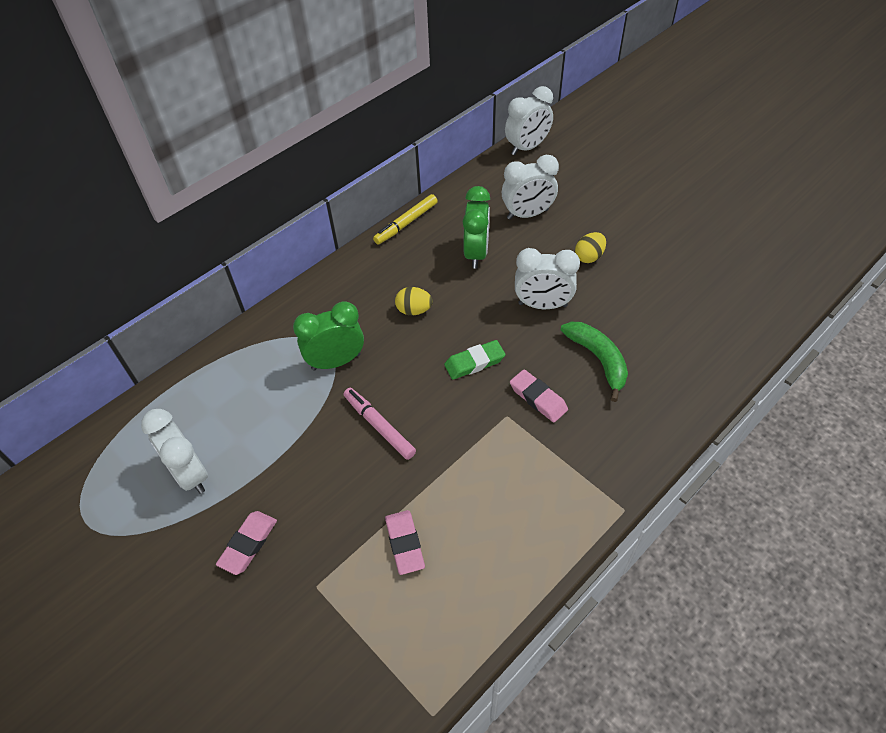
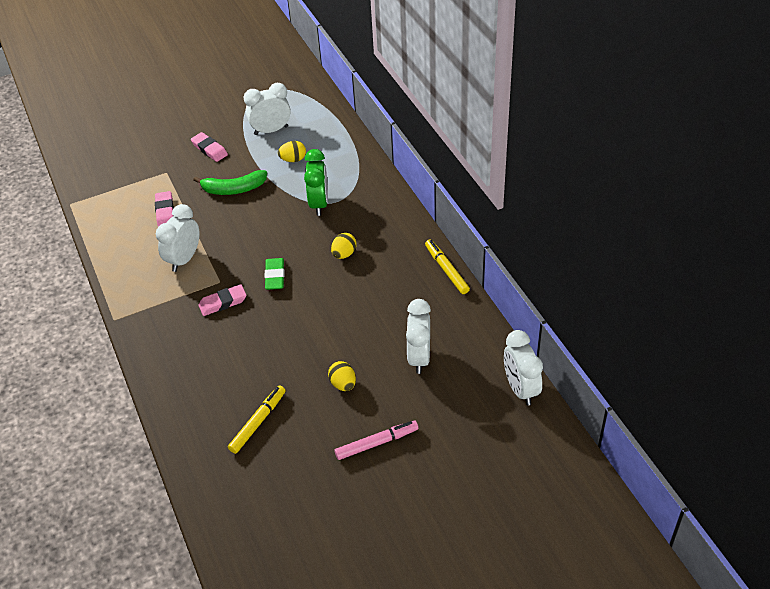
camera: 110 degrees right, 5 degrees down
(254, 421) = (293, 159): none -> yellow egg
(379, 426) = (252, 215): pink marker -> pink marker (376, 443)
(405, 544) = (165, 212): pink eraser -> pink eraser turned 75 degrees clockwise
(476, 253) = (386, 307): green clock -> none
(542, 305) = (306, 333): white clock -> white clock (184, 259)
(598, 360) = (233, 349): green banana -> green banana (233, 189)
(672, 305) = (258, 422): none -> yellow marker

